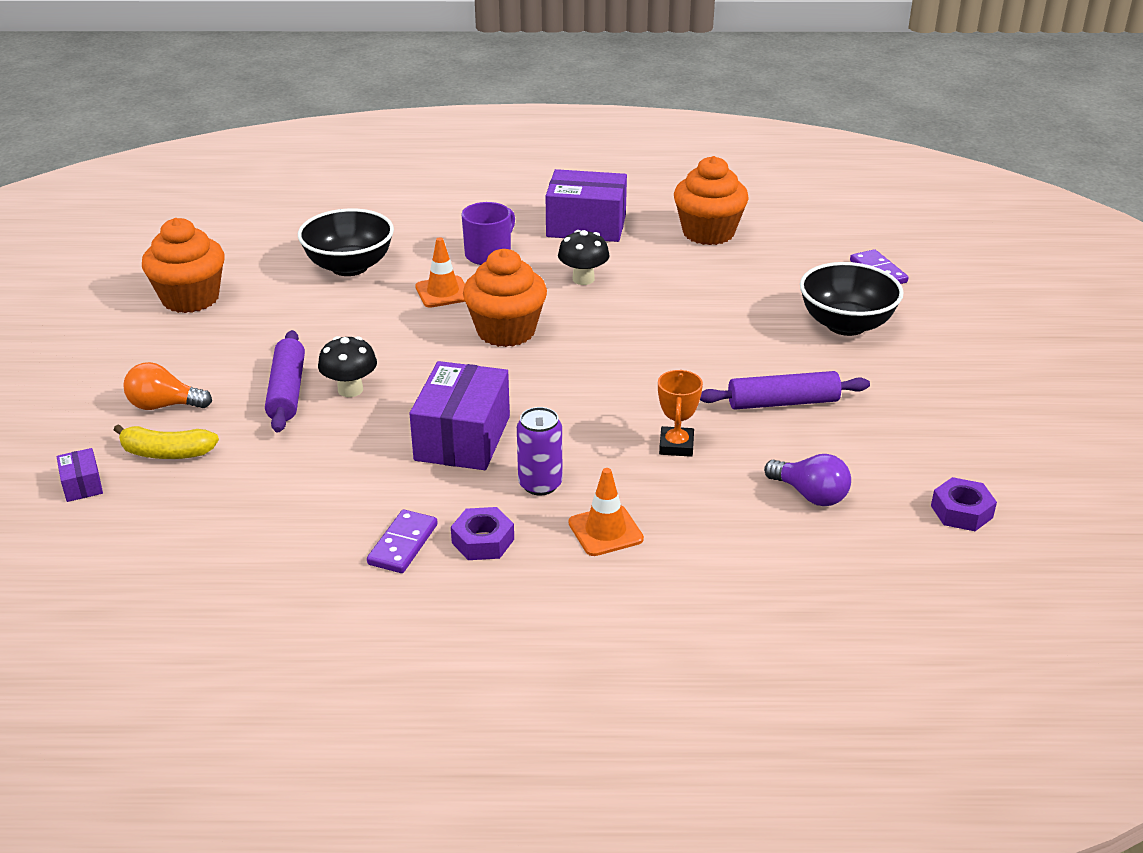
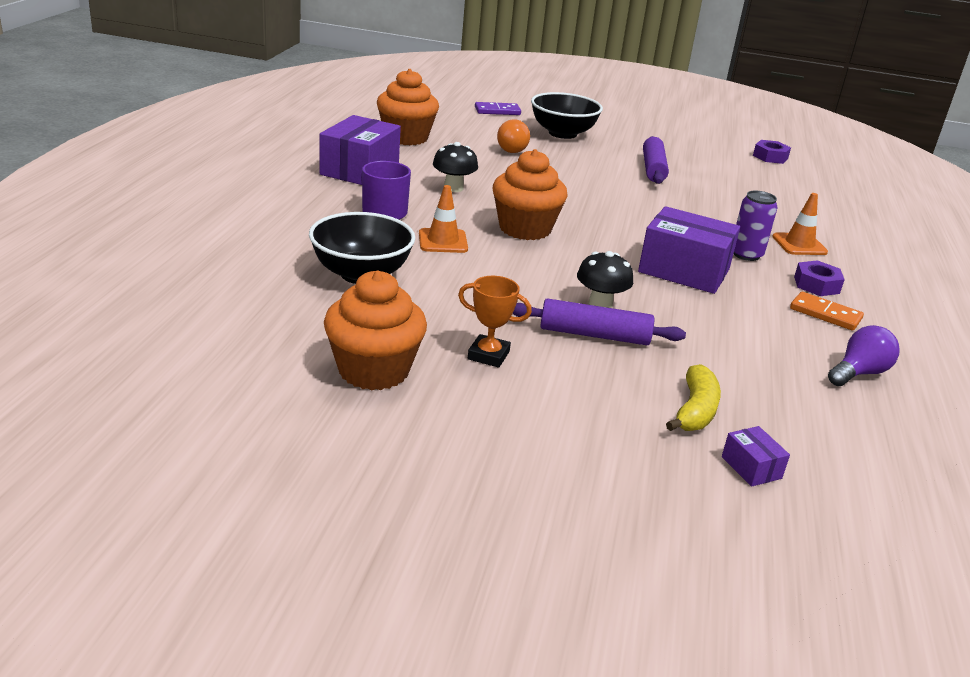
camera: 80 degrees left, 5 degrees down
(82, 485) = (751, 467): purple box -> purple box turned 75 degrees clockwise
(164, 406) = (605, 406): orange light bulb -> orange light bulb (513, 149)
(403, 544) = (825, 314): purple domino -> orange domino
(676, 446) = (700, 206): orange trophy -> orange trophy (488, 355)
(810, 495) = (756, 185): purple light bulb -> purple light bulb (858, 373)

